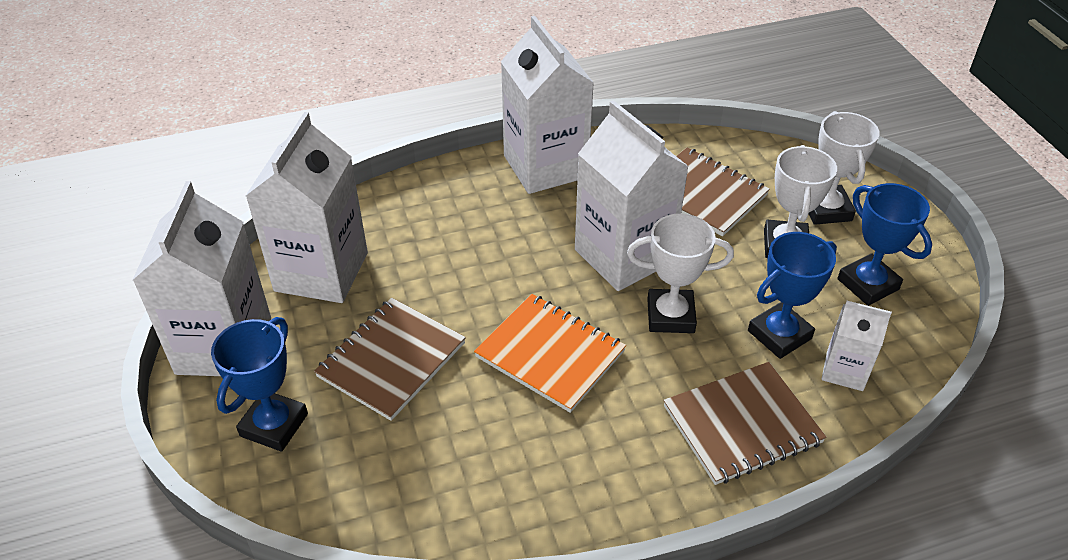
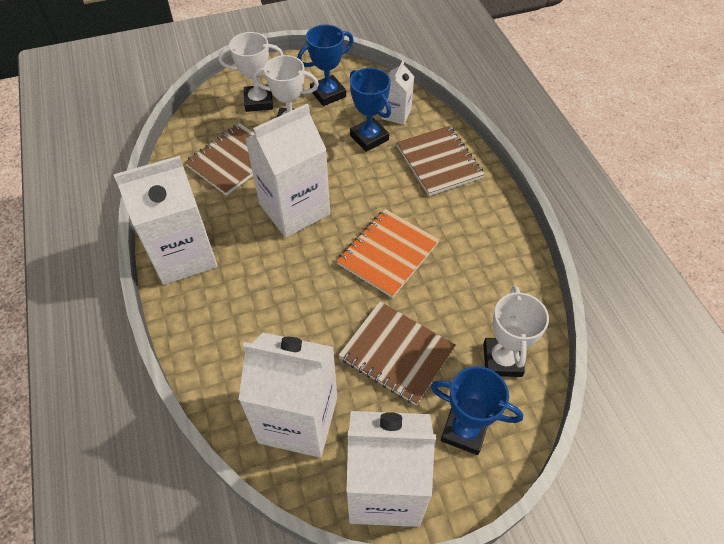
camera: 90 degrees left, 10 degrees up
(670, 316) = (353, 187): white trophy -> white trophy (502, 360)

